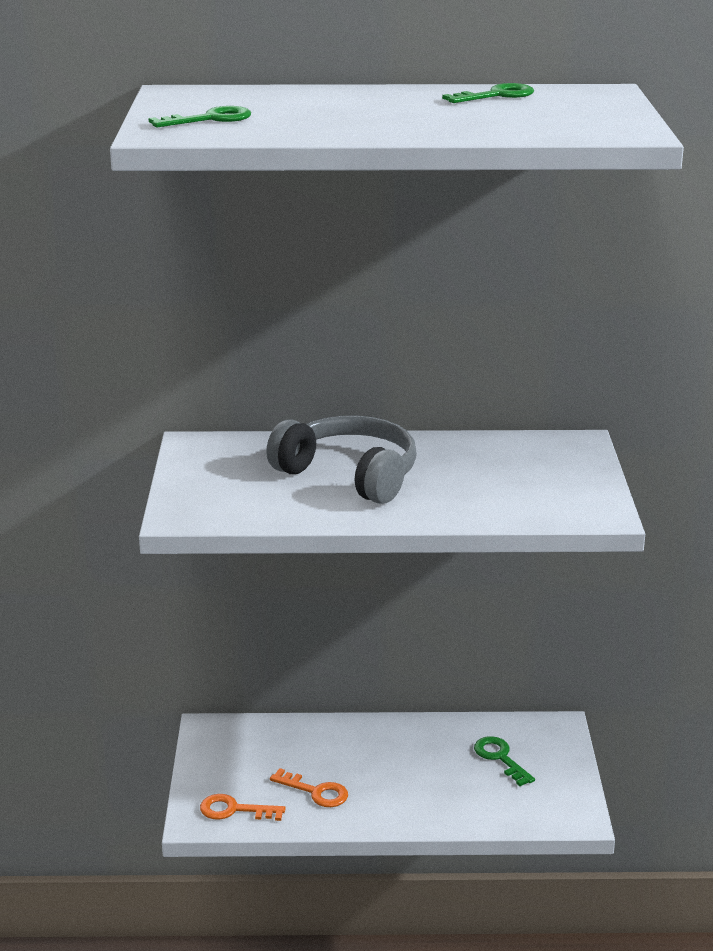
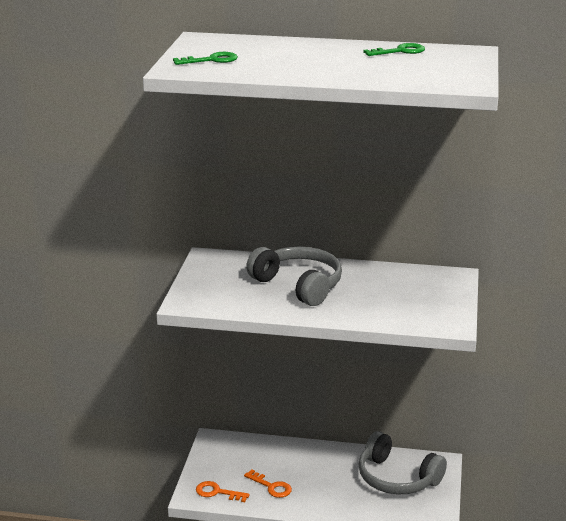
camera: 10 degrees right, 0 degrees up
(500, 758) = (397, 478): green key -> grey headphones

